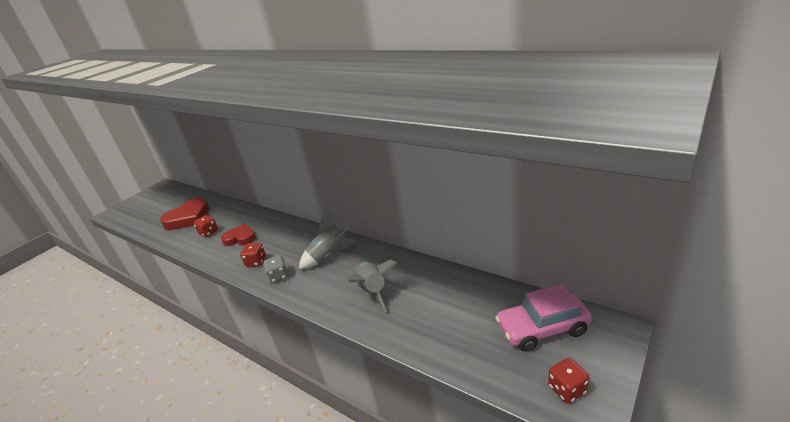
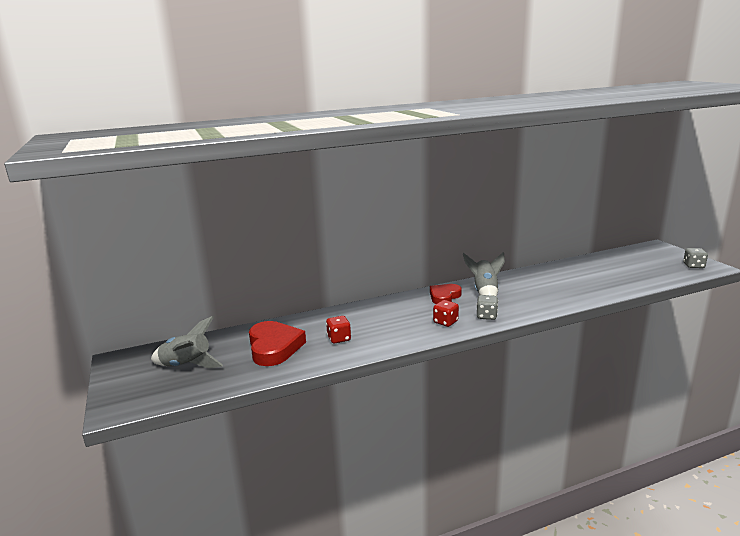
camera: 60 degrees left, 10 degrees down
(240, 238) = (385, 324): red heart -> red heart (444, 297)
(372, 291) = (554, 288): grey rocket -> grey rocket (187, 365)
(542, 328) = (643, 258): pink car -> none
(567, 389) = (693, 266): red dice -> grey dice

